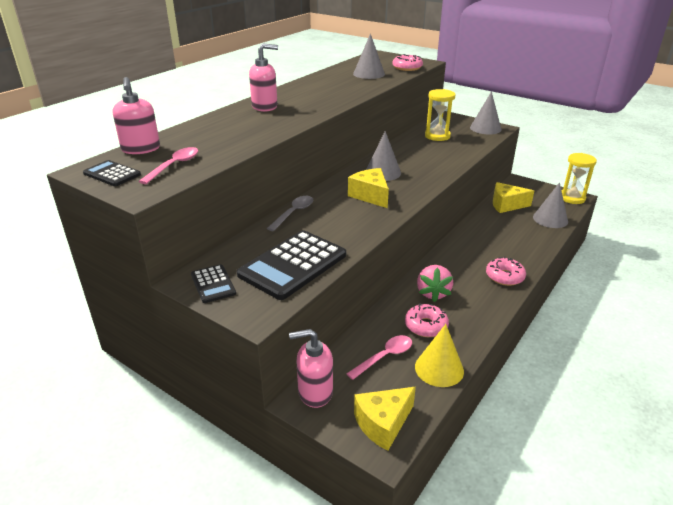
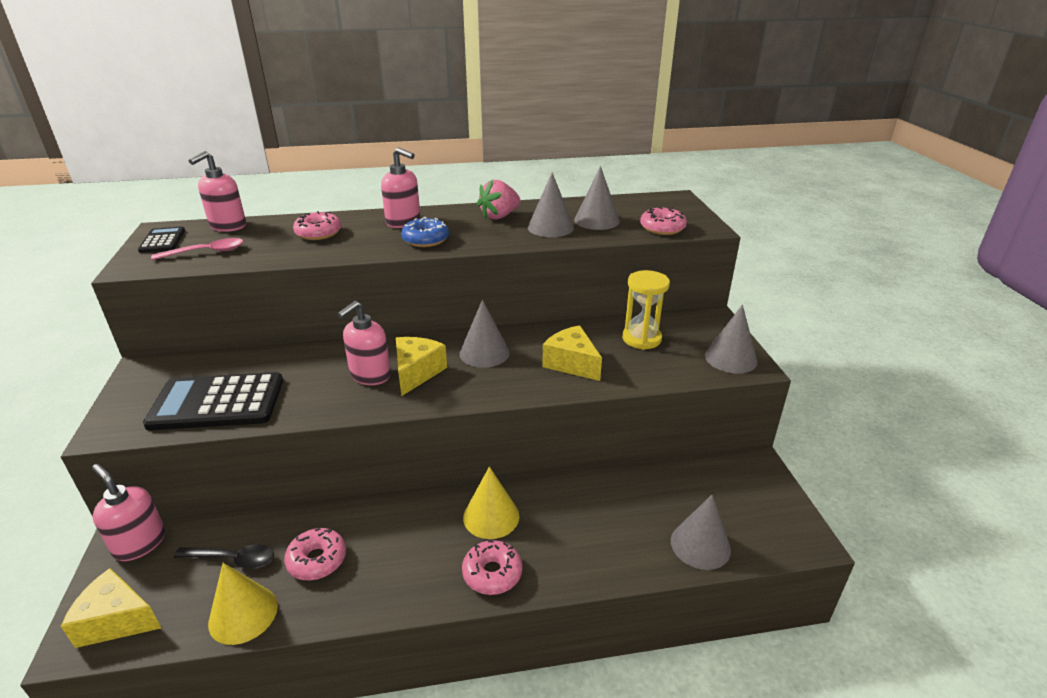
camera: 45 degrees right, 0 degrees up
(213, 284) = (146, 382): black calculator -> none
(225, 129) = (318, 233): none -> pink donut
(293, 213) = (322, 351): grey spoon -> none
(305, 110) = (425, 240): none -> blue donut
(349, 209) = (370, 375): none -> pink soap dispenser
(355, 83) = (550, 227): none -> grey cone
(384, 357) = (233, 559): pink spoon -> black spoon
(433, 293) = (389, 531): pink strawberry -> pink strawberry (499, 216)
(463, 259) = (491, 516): none -> yellow cone
(506, 205) = (675, 486): yellow cheese -> yellow cheese (571, 363)
(572, 198) = (798, 538): yellow hourglass -> none

